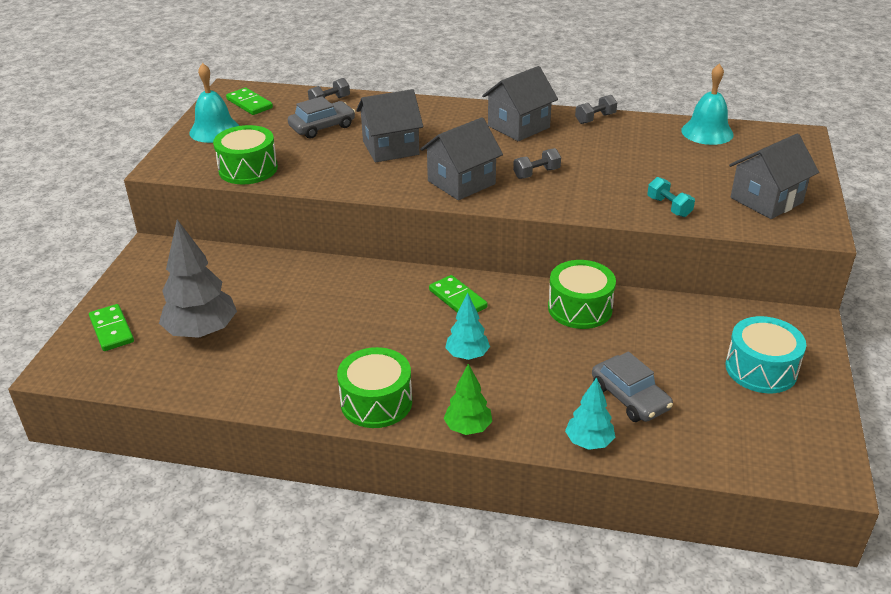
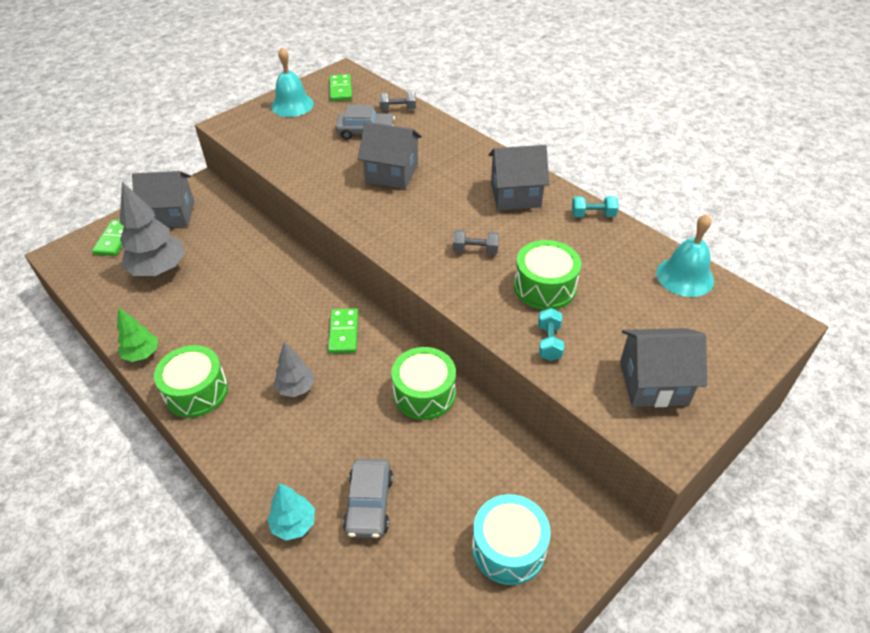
camera: 35 degrees right, 10 degrees up
(248, 169) = (275, 149): green drum -> green drum (544, 287)
(461, 182) = (406, 231): grey house -> grey house (171, 214)
(467, 355) = (296, 388): turquoise tree -> grey tree
(468, 428) = (228, 453): green tree -> green tree (142, 354)
(595, 118) = (593, 215): grey dumbbell -> turquoise dumbbell

